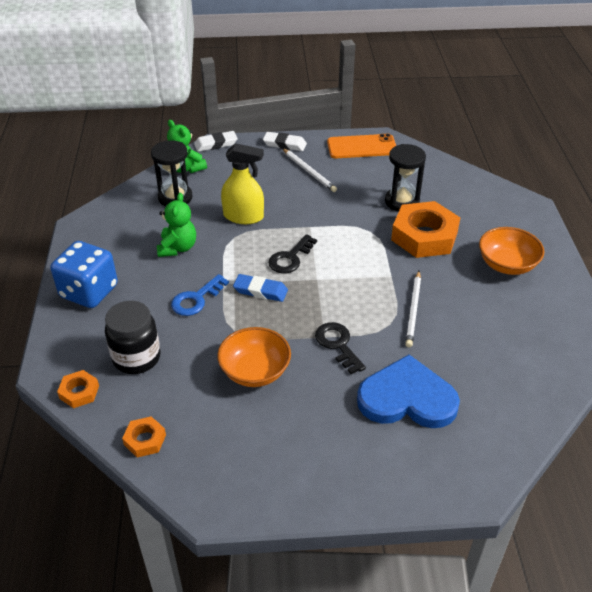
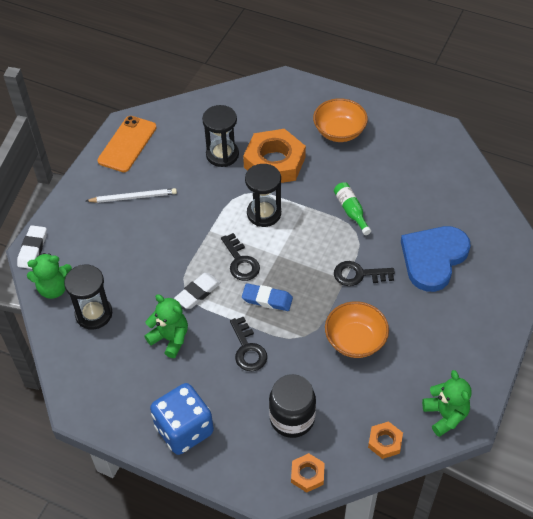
camera: 60 degrees left, 10 degrees up
(196, 299) = (248, 349): blue key -> black key
(205, 482) = (445, 415): none -> green teddy bear
(243, 216) = (161, 272): yellow spray bottle -> none
(260, 291) = (267, 299): blue eraser -> blue eraser turned 60 degrees clockwise
(284, 144) = (77, 197): white eraser -> white eraser (198, 293)
(357, 252) = (264, 213): none -> black hourglass
(413, 310) = (351, 211): white pencil -> green bottle

